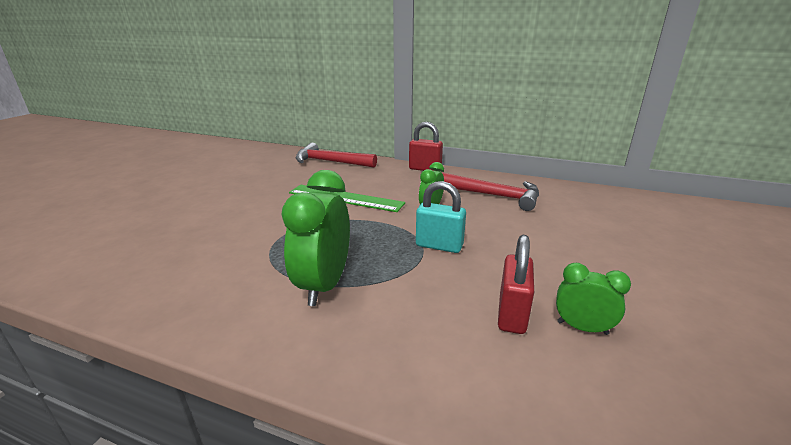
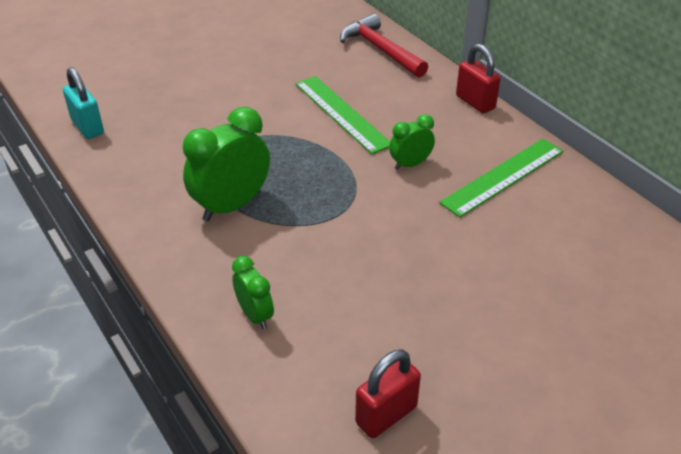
camera: 35 degrees right, 15 degrees up
(439, 246) = (364, 212): turquoise padlock -> turquoise padlock (88, 127)
(494, 196) = (503, 176): red hammer -> green ruler
(512, 314) = (342, 303): red padlock -> red padlock (386, 415)
(582, 328) = (382, 342): green clock -> green clock (255, 315)

